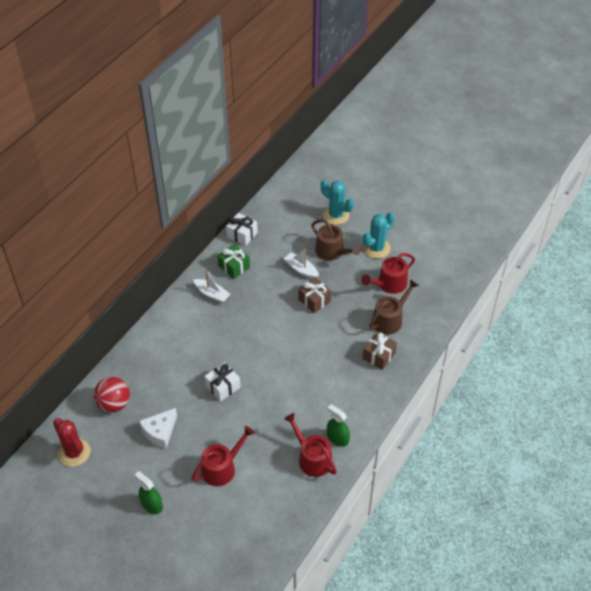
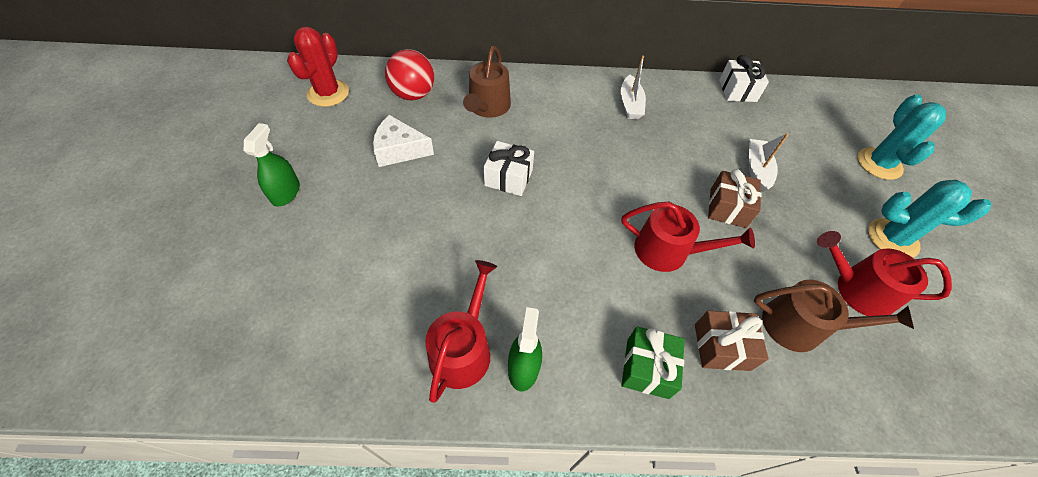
camera: 55 degrees right, 5 degrees up
(222, 468) = (381, 239): red watering can -> red watering can (668, 251)
(234, 266) = (687, 104): green gift -> green gift (647, 368)
(332, 252) = (822, 189): brown watering can -> brown watering can (487, 107)

